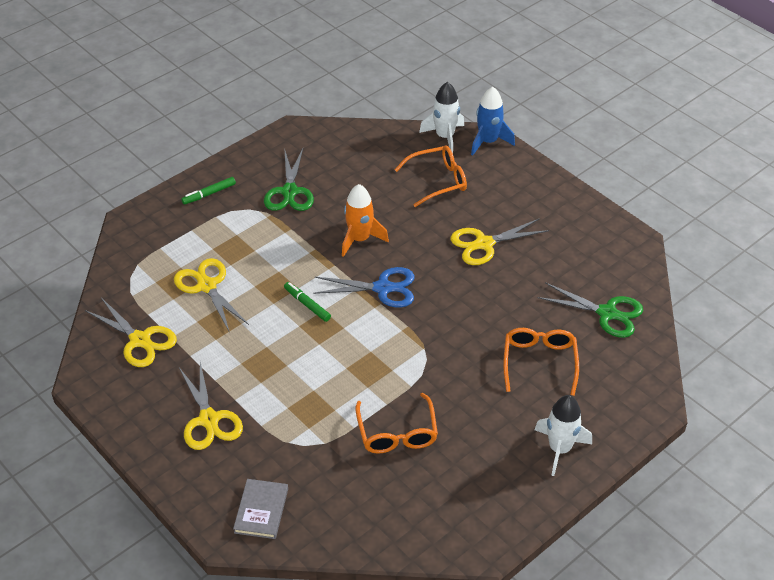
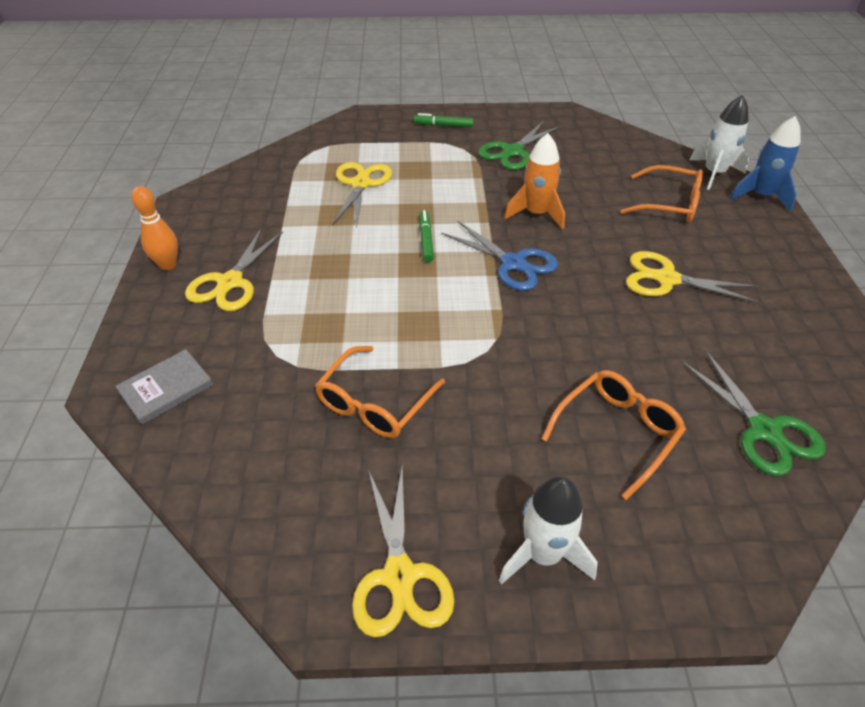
camera: 40 degrees right, 0 degrees up
(140, 340) = (261, 195): yellow scissors -> yellow scissors (400, 576)
(144, 436) = (168, 265): none -> orange bowling pin

